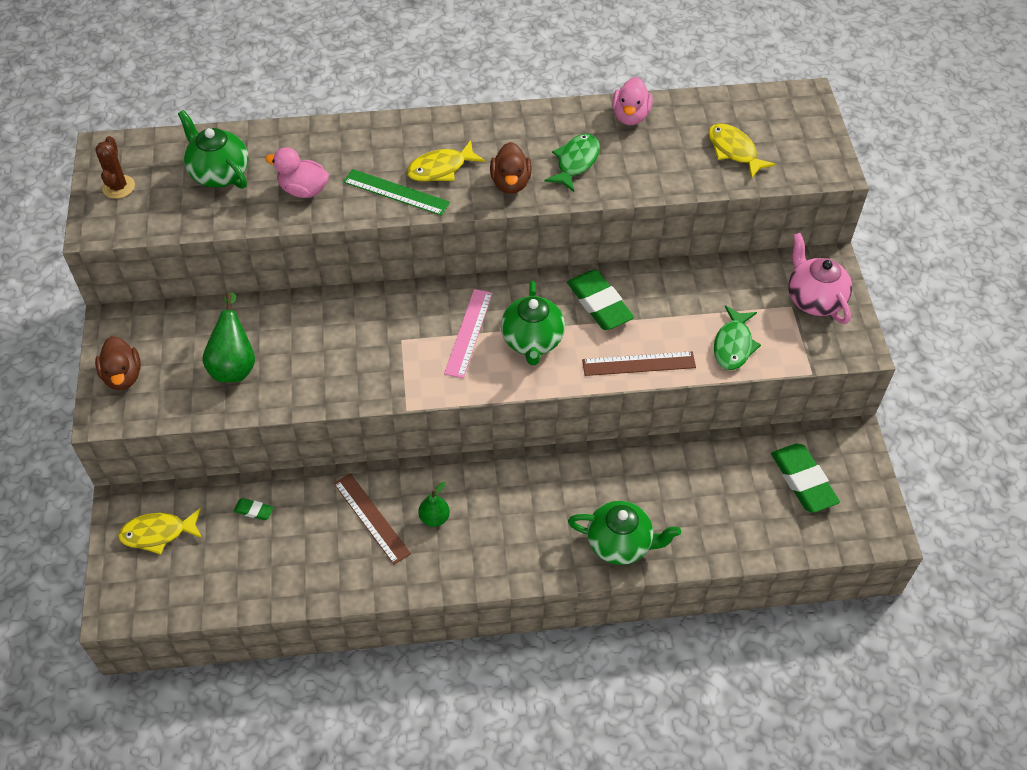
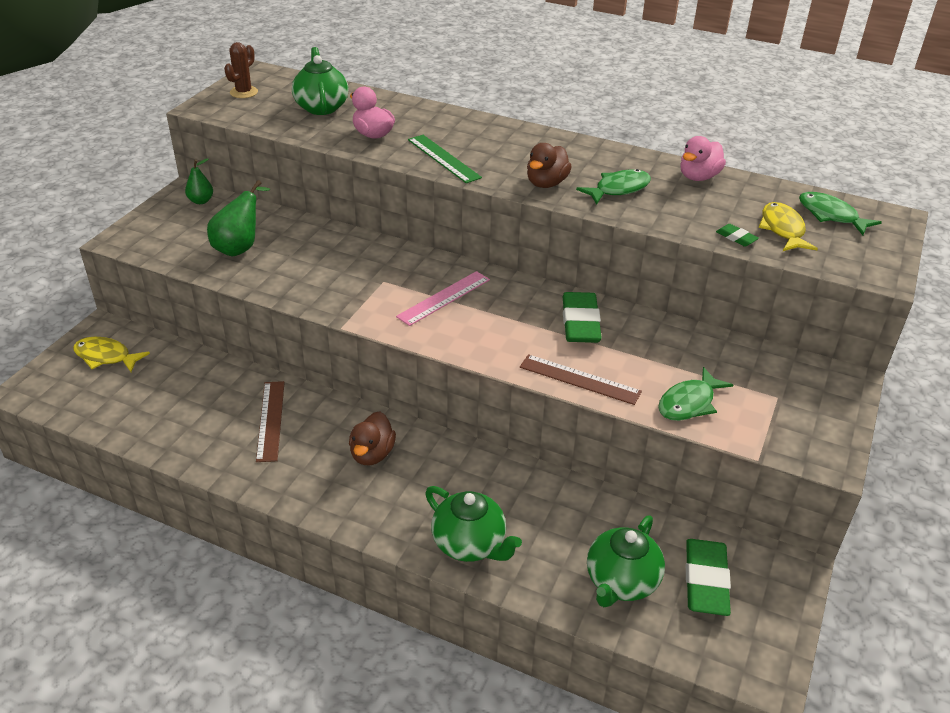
camera: 30 degrees right, 15 degrees down
(123, 376) = (156, 224): brown duck -> brown duck (372, 454)
(254, 510) = (187, 373): green eraser -> green eraser (736, 238)
(434, 518) = (321, 444): green pear -> green pear (201, 201)
(441, 168) = (495, 156): yellow fish -> none
(532, 341) = (494, 325): green teapot -> green teapot (621, 582)
(760, 117) = (831, 215): none -> green fish
(814, 299) = (807, 401): pink teapot -> none

